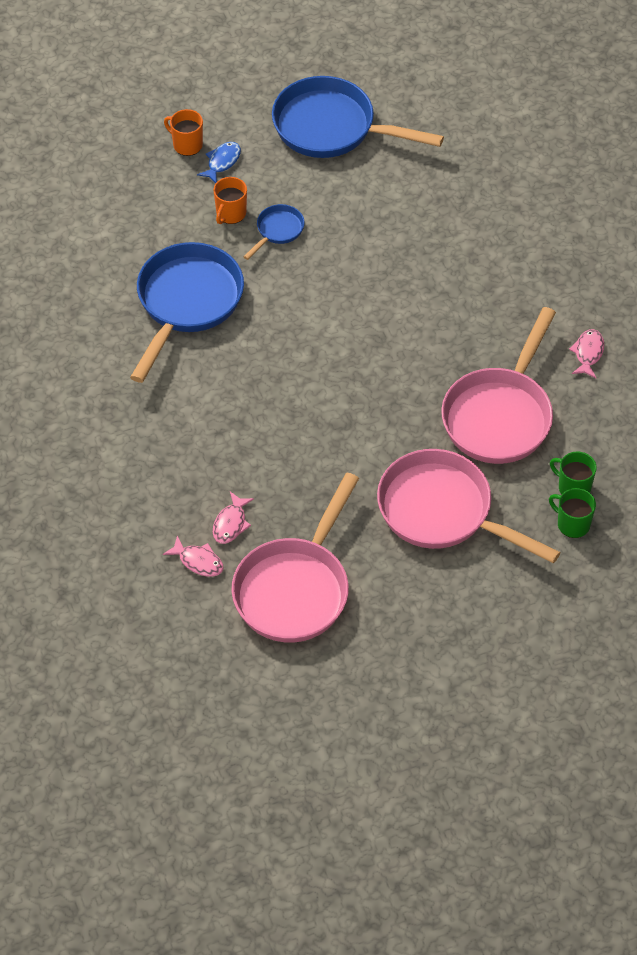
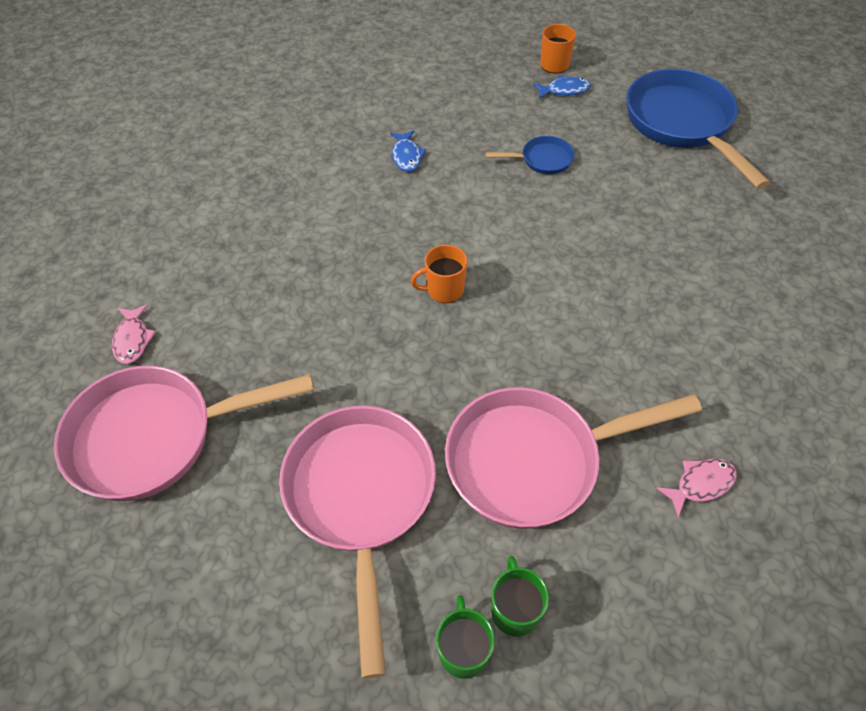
camera: 50 degrees right, 0 degrees up
(186, 303) = (406, 156): blue pan -> blue fish
(230, 214) = (523, 125): orange mug -> orange mug (444, 290)
(231, 523) = (197, 334): pink fish -> none

